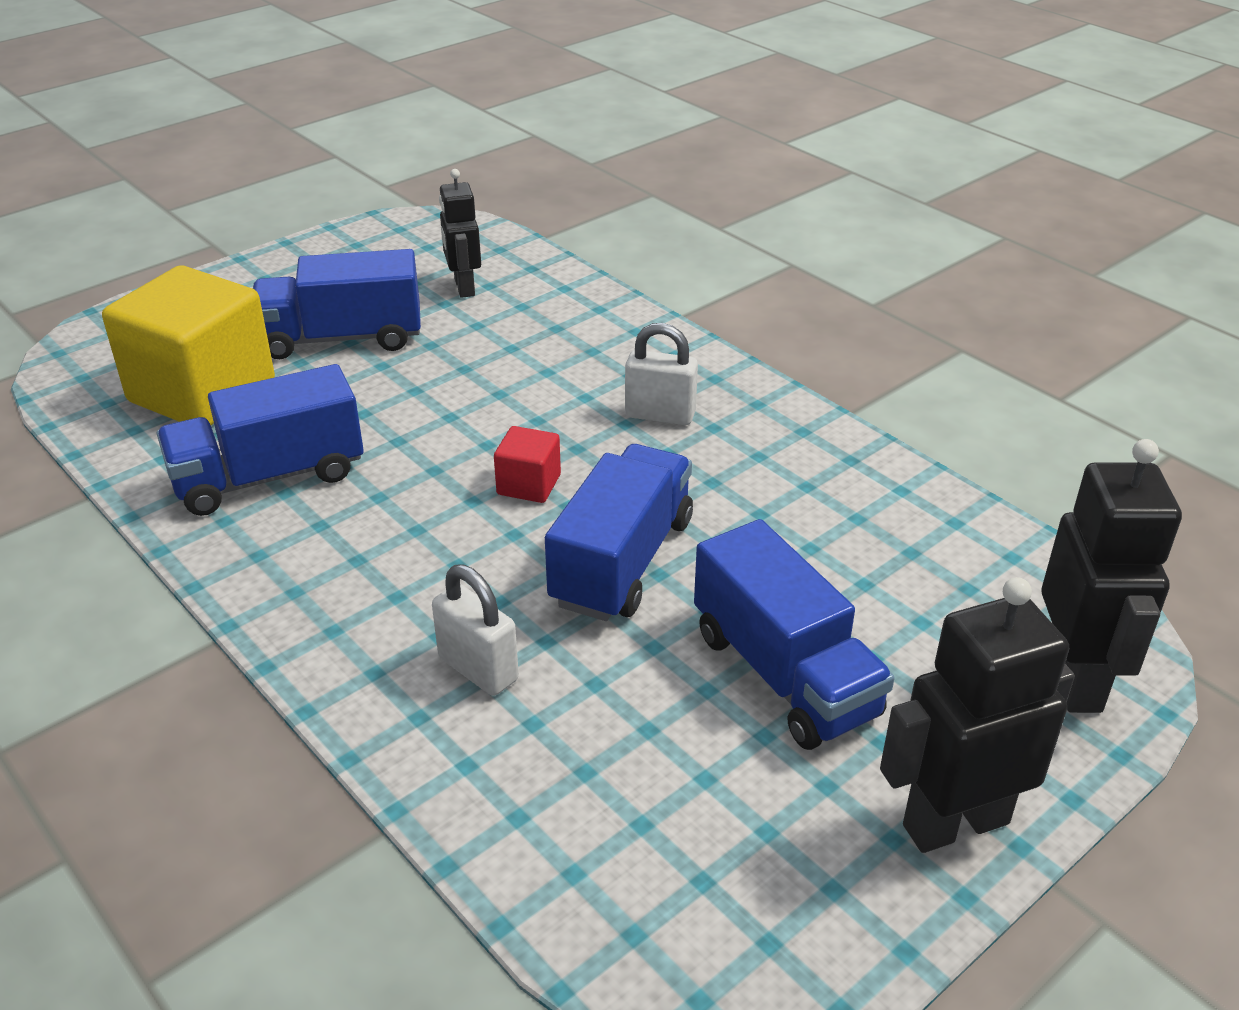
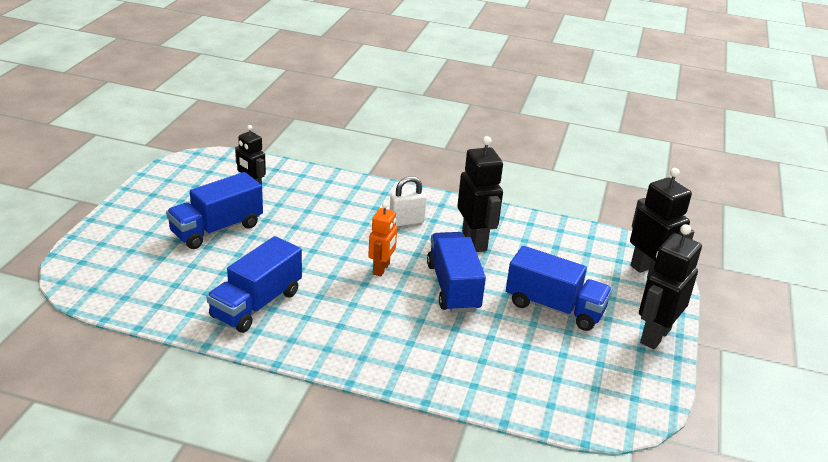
camera: 35 degrees left, 5 degrees down
(202, 392) = (172, 276): yellow cube -> none
(478, 669) = (440, 349): white padlock -> none
(529, 485) = (381, 269): red cube -> orange robot
(752, 489) = (475, 241): none -> black robot

